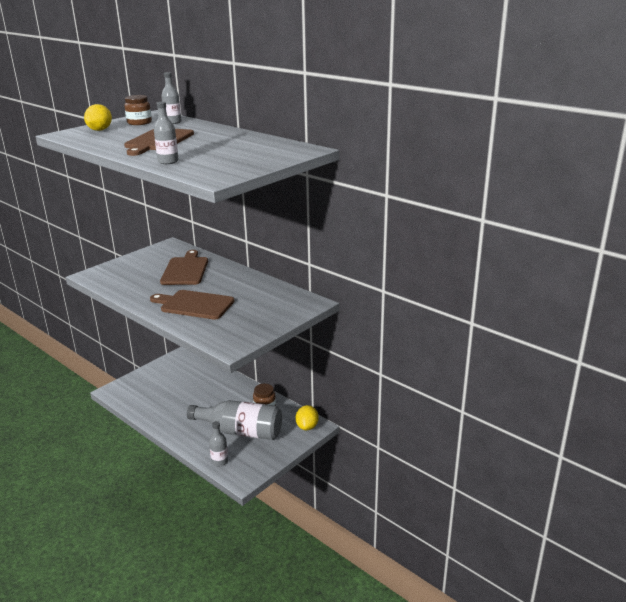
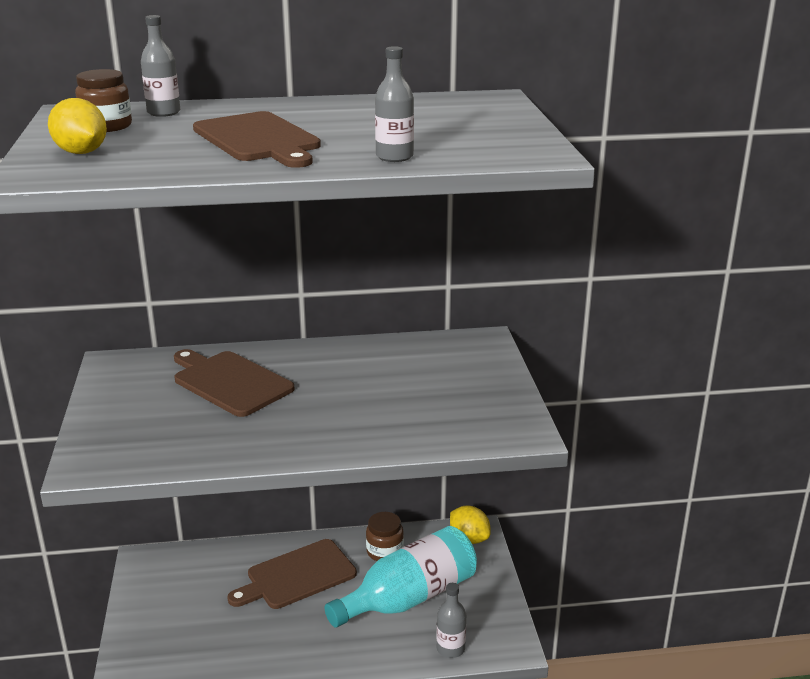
camera: 50 degrees left, 0 degrees up
(194, 305) = (357, 415): brown cutting board -> brown cutting board (297, 576)
(241, 431) = (409, 597): grey bottle -> turquoise bottle

